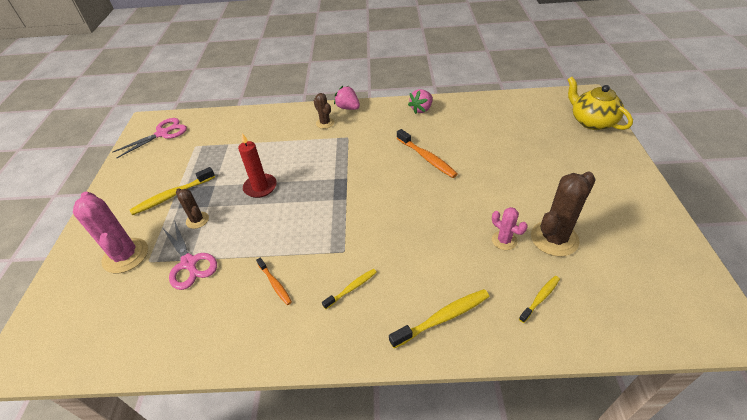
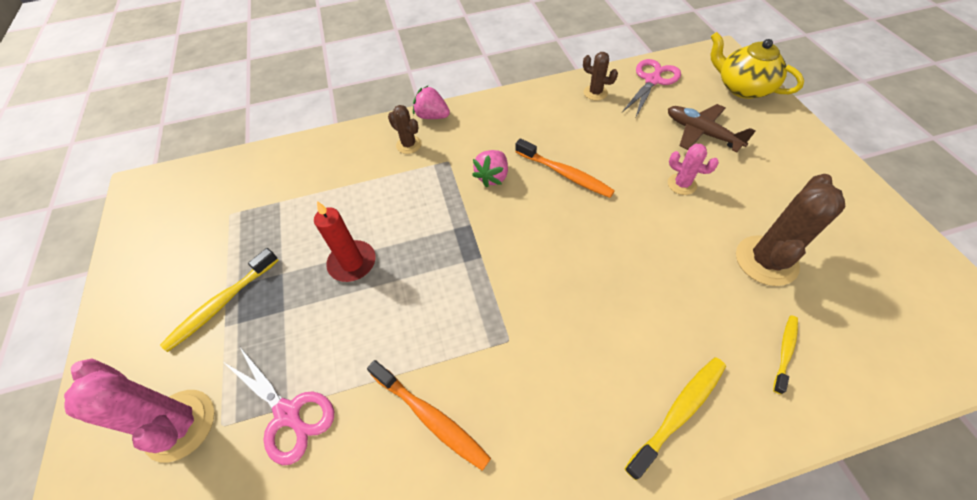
camera: 15 degrees left, 10 degrees up
(162, 134) = (170, 202): pink scissors -> pink scissors (652, 80)
(197, 220) = (275, 337): brown cactus -> brown cactus (595, 93)
(275, 284) = (431, 417): orange toothbrush -> orange toothbrush, size x1.64
(352, 288) = (541, 397): yellow toothbrush -> none
(421, 109) = (530, 103): pink strawberry -> pink strawberry (492, 177)
(504, 240) = (708, 277): pink cactus -> pink cactus (682, 184)
(543, 147) = (701, 133): none -> brown plane

